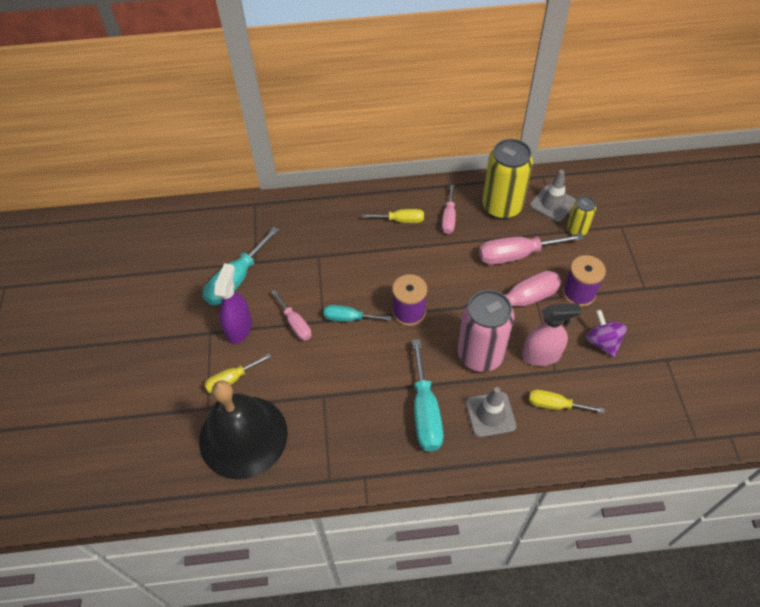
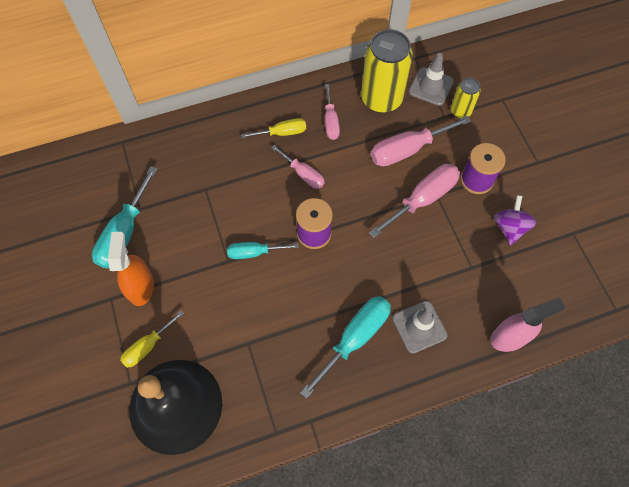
camera: 15 degrees left, 10 degrees up
(239, 328) = (141, 287): purple spray bottle -> orange spray bottle
(295, 324) = (200, 270): pink screwdriver -> pink screwdriver (303, 174)
(425, 412) = (355, 338): turquoise screwdriver -> turquoise screwdriver turned 120 degrees counterclockwise
(480, 354) = (395, 265): pink can -> none
(541, 355) = (455, 253): pink spray bottle -> pink spray bottle (509, 337)
(555, 405) = (479, 303): yellow screwdriver -> none
(602, 342) = (510, 227): purple spinning top -> purple spinning top turned 45 degrees clockwise

